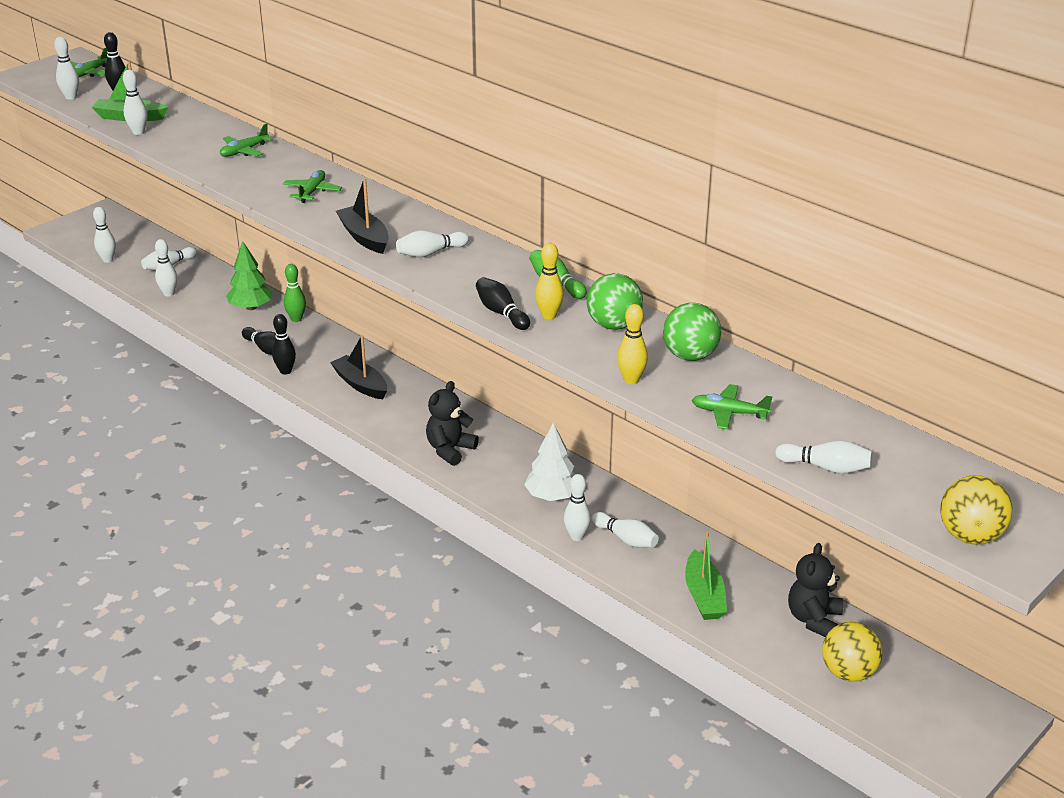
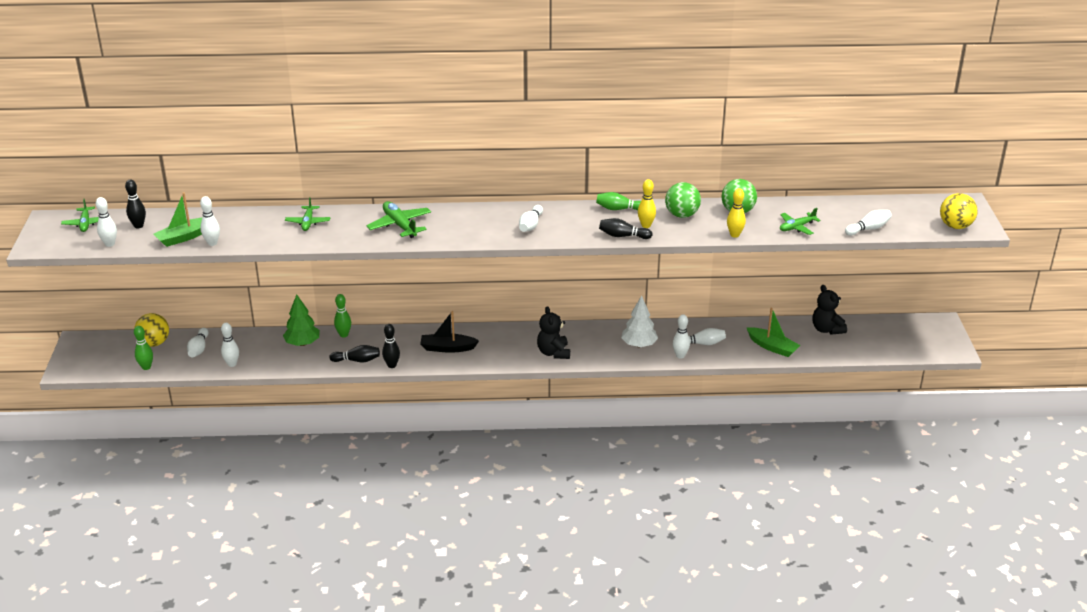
camera: 45 degrees left, 0 degrees up
(108, 260) = (146, 367): white bowling pin -> green bowling pin
(312, 192) = (399, 225): green plane -> green plane, size x1.51
(364, 237) = (480, 234): black boat -> none
(848, 672) = (870, 342): yellow ball -> yellow ball (154, 343)

